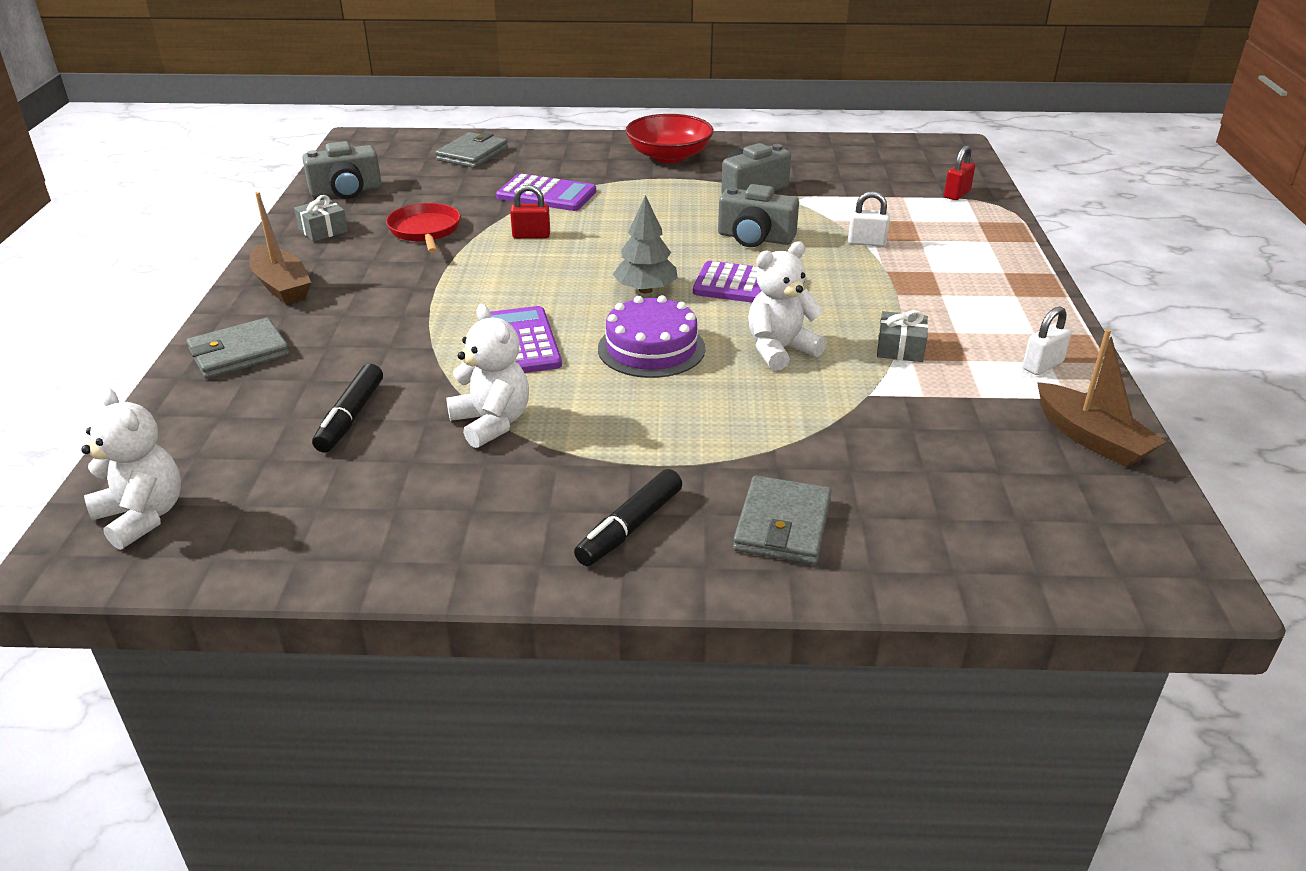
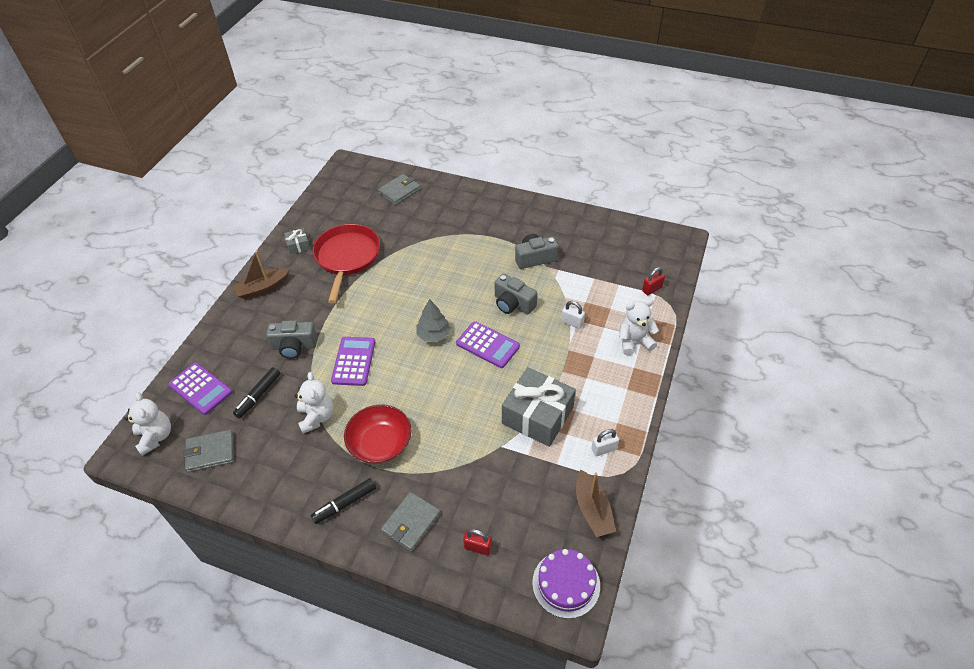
camera: 20 degrees right, 15 degrees up
(239, 353) = (227, 336): grey wallet -> grey wallet (210, 452)
(281, 286) = (263, 288): brown boat -> brown boat turned 75 degrees clockwise
(346, 191) = (322, 213): grey camera -> grey camera (294, 346)
(425, 230) = (347, 257): red pan -> red pan, size x1.70
(531, 236) = (397, 274): red padlock -> red padlock (478, 547)
(546, 194) = (422, 238): purple calculator -> purple calculator (200, 389)
(651, 348) = (414, 382): purple cake -> purple cake (566, 584)
(669, 156) = (505, 215): red bowl -> red bowl (380, 443)
(780, 350) = (476, 400): white teddy bear -> white teddy bear (634, 341)
(900, 348) = (537, 416): grey gift -> grey gift, size x2.23

